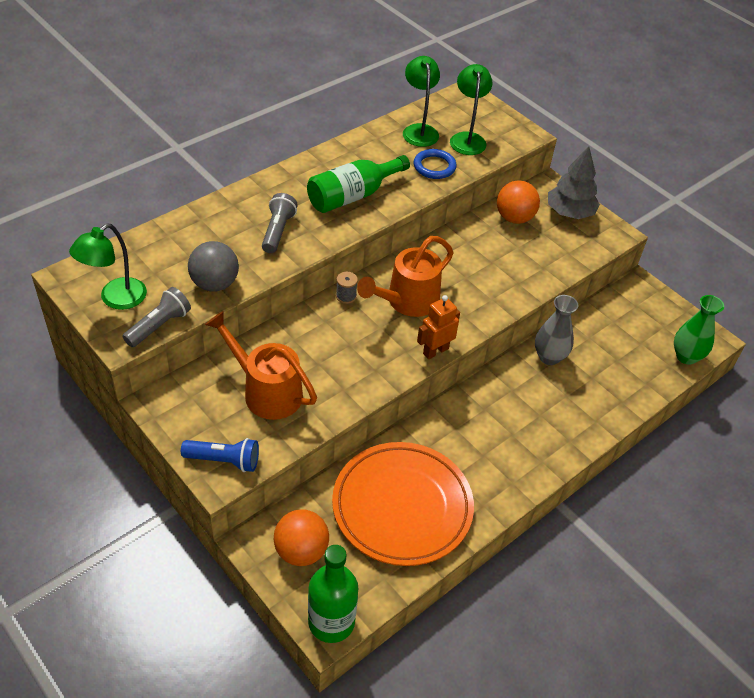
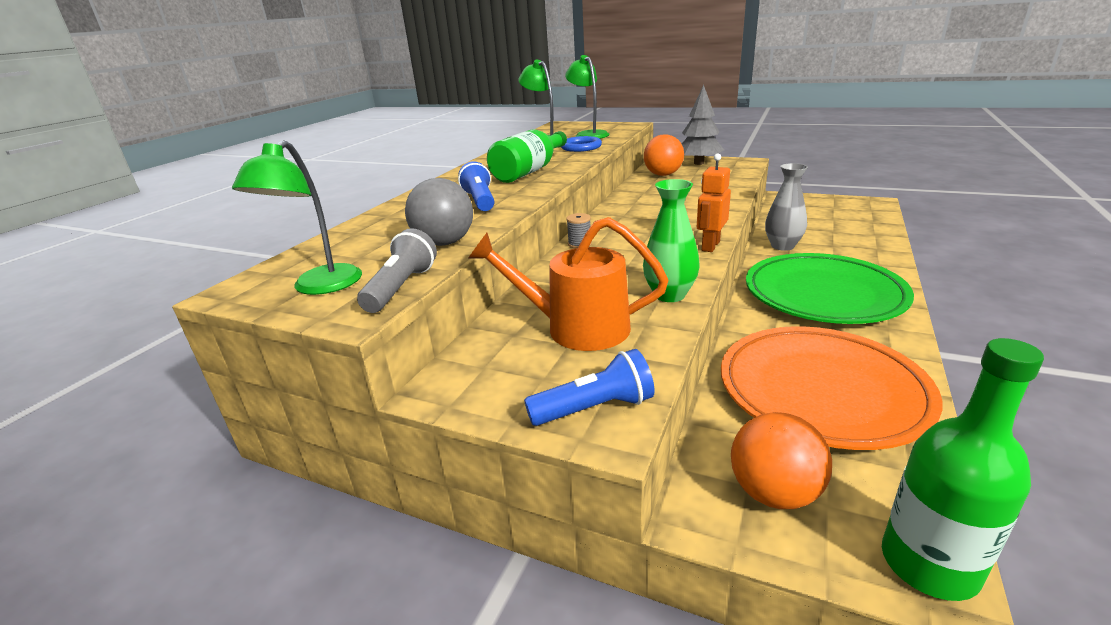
camera: 20 degrees left, 20 degrees down
(278, 231) = (480, 201): grey flashlight -> blue flashlight
(407, 301) = (641, 230): orange watering can -> none
(509, 429) = (823, 294): none -> green plate
(686, 356) = (874, 214): green vase -> green vase (669, 295)

